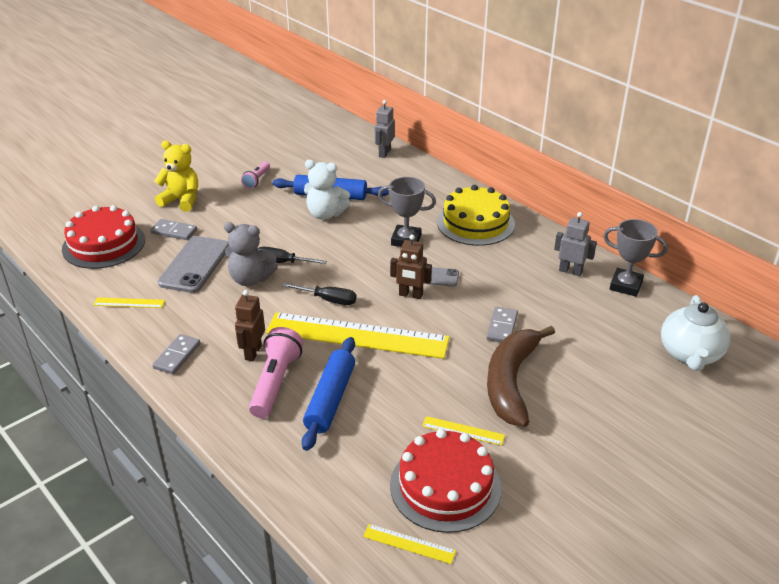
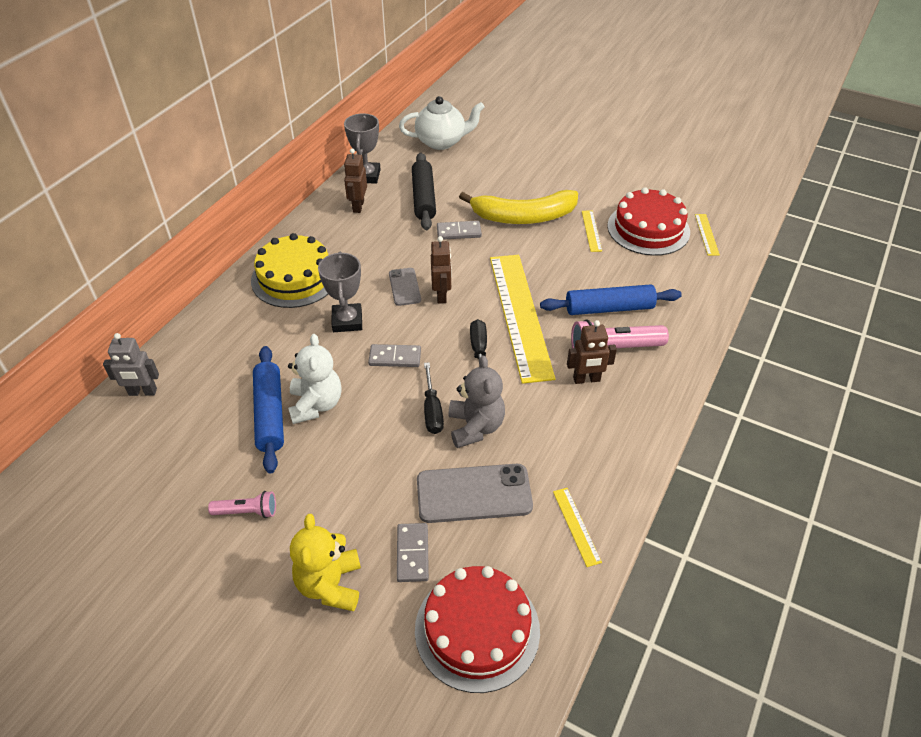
camera: 110 degrees left, 10 degrees up
(177, 356) = (628, 437): grey domino -> grey domino (395, 358)
(511, 382) = (523, 217): brown banana -> yellow banana
(570, 271) = (358, 206): grey robot -> brown robot
(572, 316) = (424, 198): none -> black rolling pin

